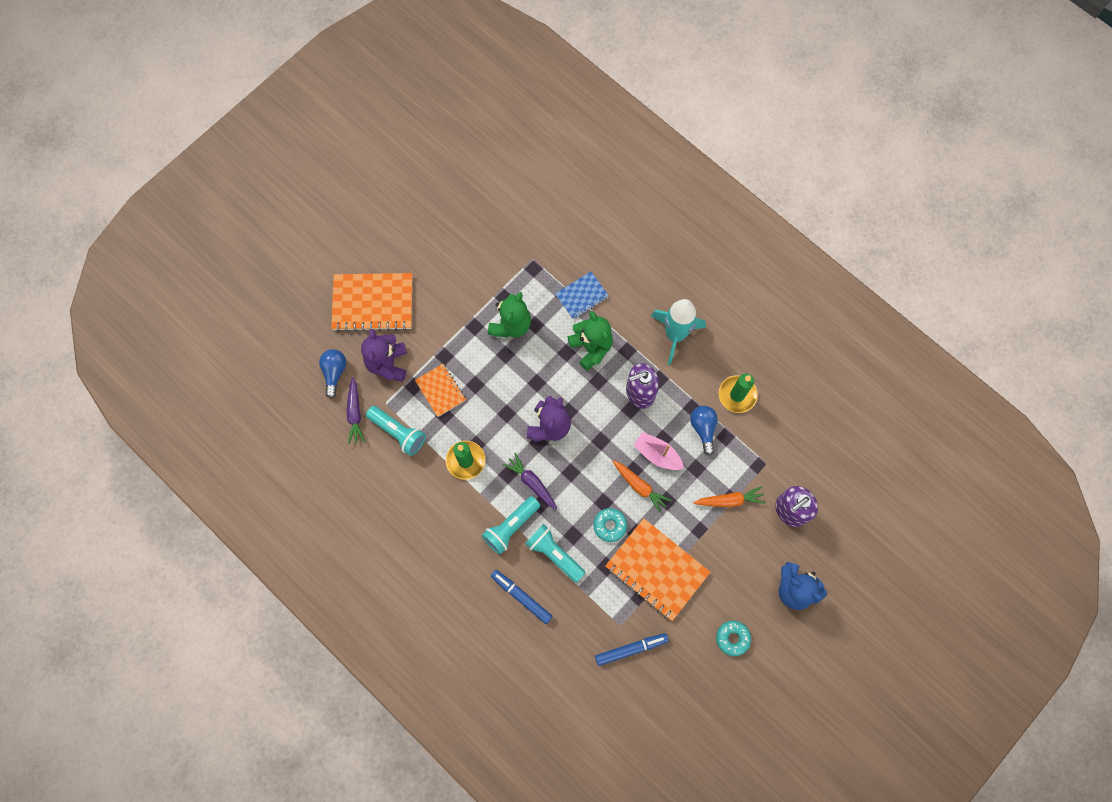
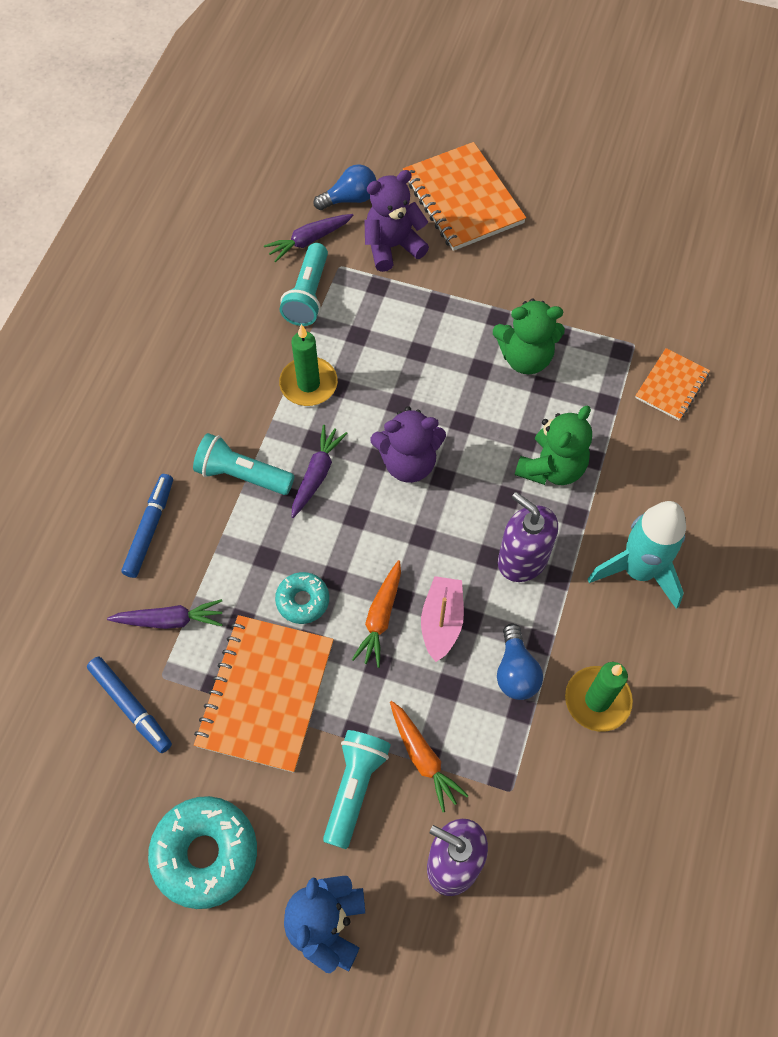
camera: 65 degrees right, 10 degrees down
(440, 390) = (388, 317): orange notebook -> orange notebook (671, 385)
(554, 554) = (228, 545): turquoise flashlight -> turquoise flashlight (354, 788)
(582, 296) = (620, 425): blue notebook -> none
(587, 607) = (170, 620): none -> purple carrot
(703, 429) = (515, 671): blue light bulb -> blue light bulb turned 120 degrees clockwise
(732, 638) = (205, 854): turquoise donut -> turquoise donut, size x1.79

